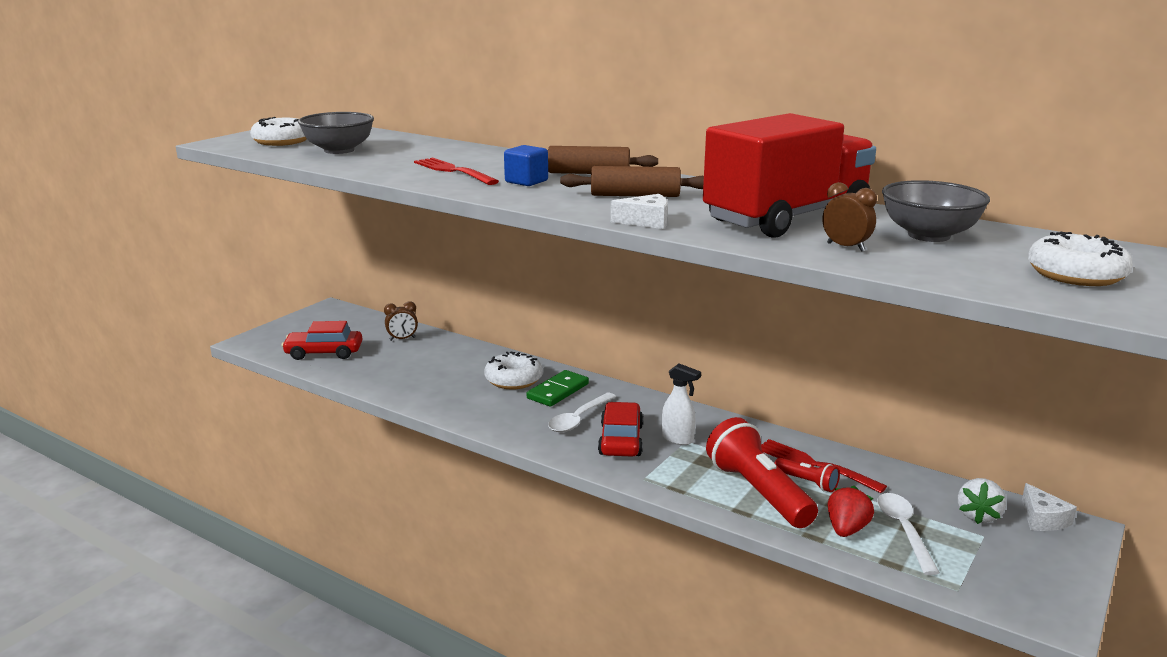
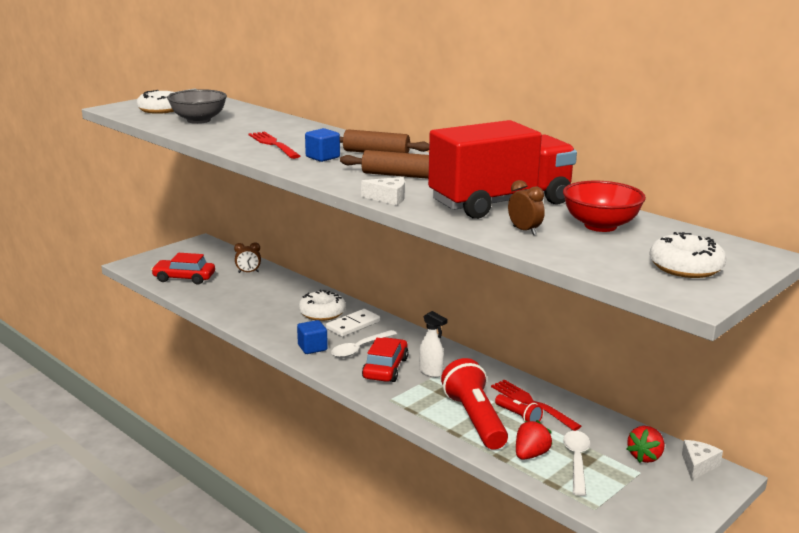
camera: 10 degrees right, 0 degrees up
(520, 423) = (312, 347): none -> blue cube
(558, 391) = (353, 325): green domino -> white domino
(928, 235) = (600, 226): grey bowl -> red bowl
(978, 515) = (645, 456): white strawberry -> red strawberry
(1042, 519) = (698, 465): white cheese -> white cheese turned 150 degrees counterclockwise

